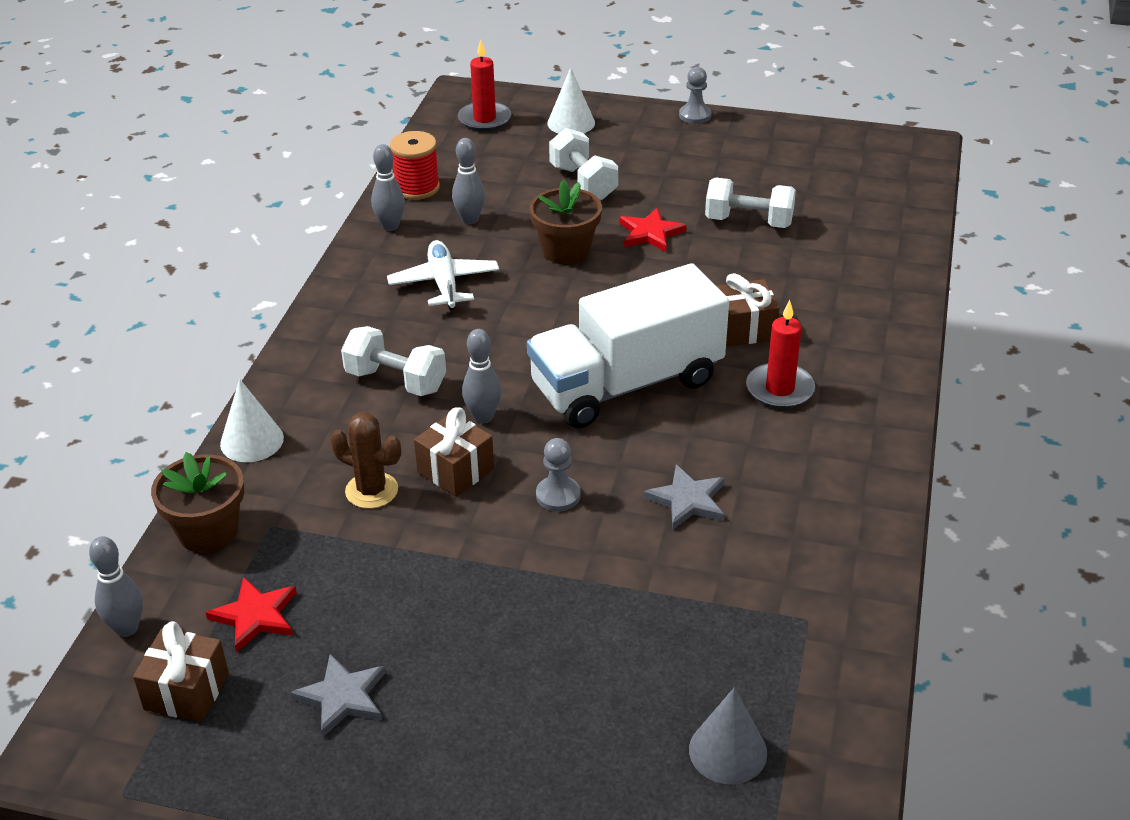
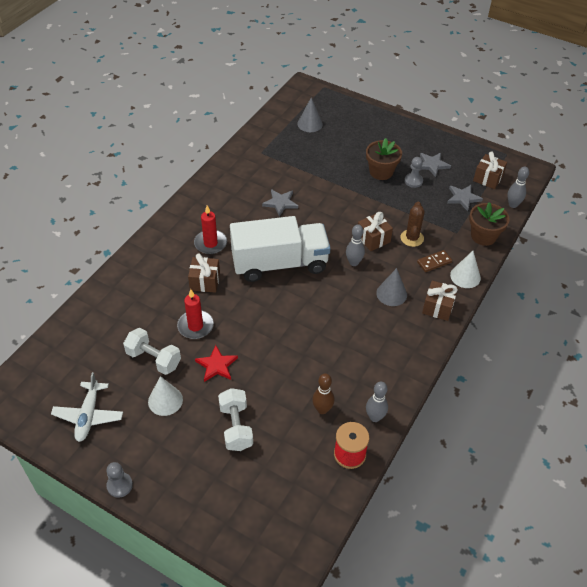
camera: 165 degrees left, 10 degrees up
(255, 616) = (463, 198): red star -> grey star
(305, 378) = (438, 307): none -> brown gift
(318, 453) = (434, 262): none -> brown domino
(371, 490) = (412, 238): brown cactus -> brown cactus turned 60 degrees clockwise
(396, 381) = (391, 294): white dumbbell -> grey cone
(444, 284) = (352, 355): white plane -> white plane (88, 415)
(470, 219) = (322, 409): grey bowling pin -> brown bowling pin
(484, 119) = (278, 530): red candle -> red candle (195, 326)
(558, 495) = (332, 217): grey pawn -> grey pawn (413, 181)
(566, 251) = (273, 364): brown flower pot -> brown flower pot (381, 172)
(571, 123) = (215, 504): white cone -> white cone (165, 400)

